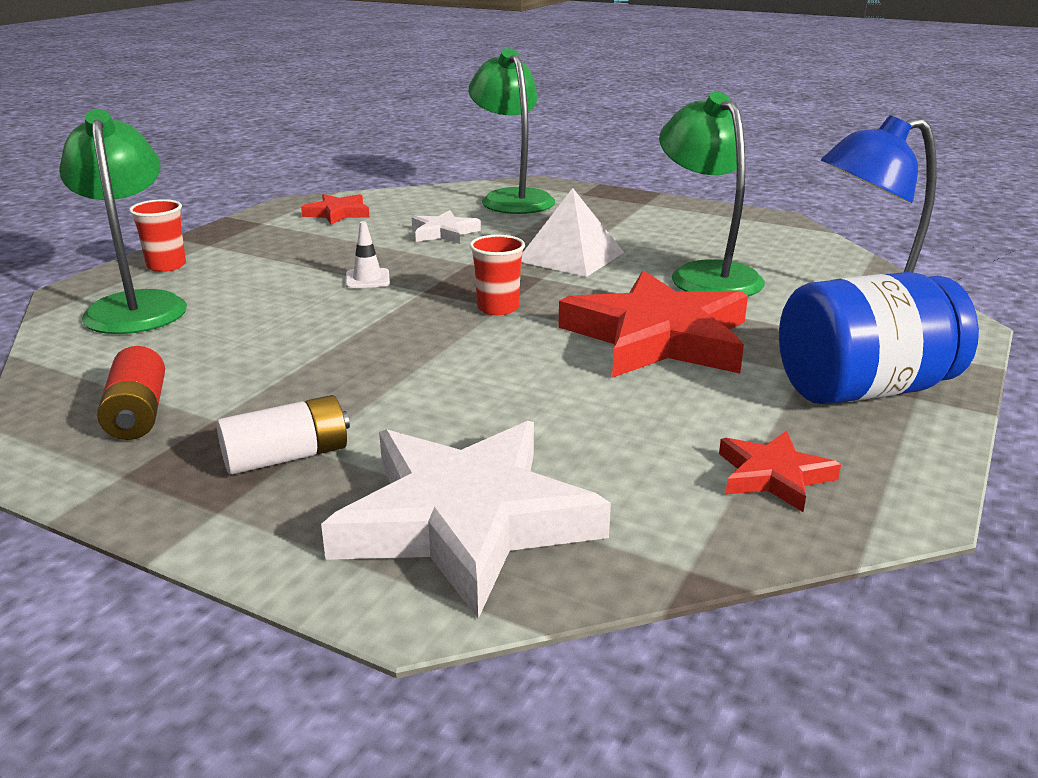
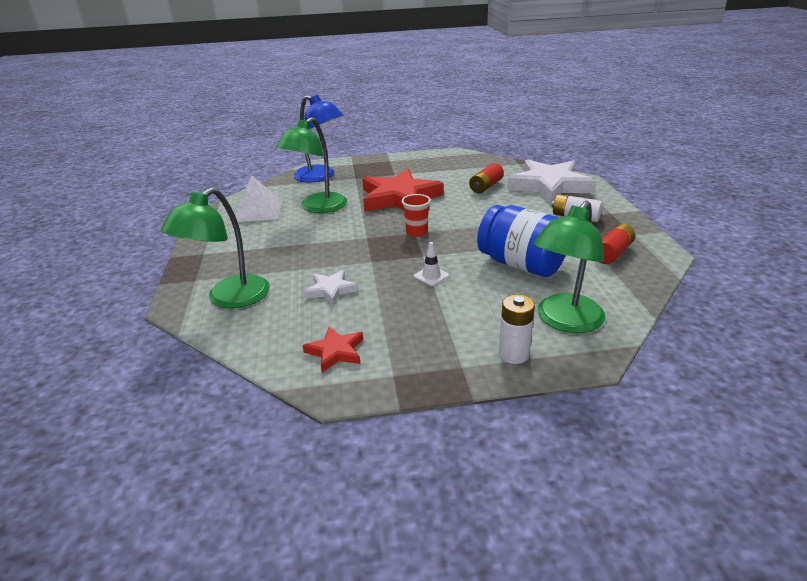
camera: 125 degrees left, 5 degrees up
(166, 266) = (513, 354): red cup -> white battery
(570, 256) = (329, 241): white pyramid -> white pyramid (258, 211)
(587, 437) = (486, 186): none -> red battery
(773, 476) = (464, 165): red star -> none
(863, 390) = (395, 166): blue jar -> blue jar (521, 264)

